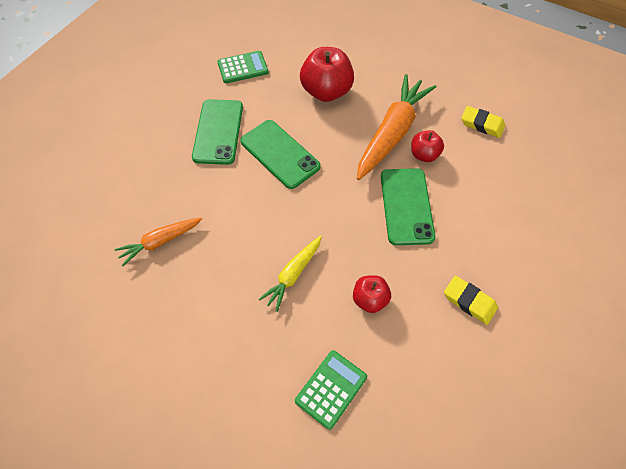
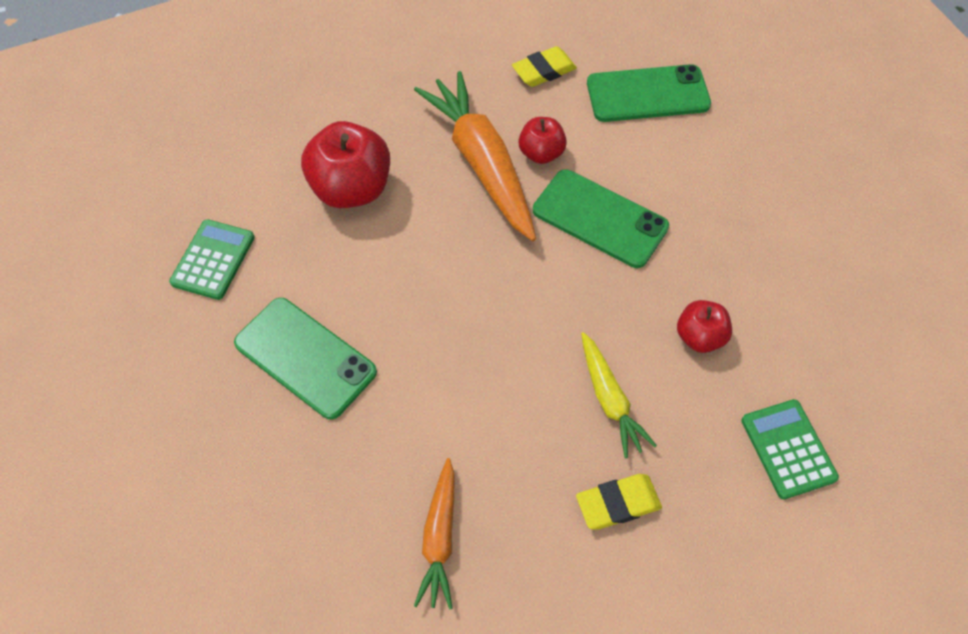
camera: 55 degrees left, 0 degrees up
(280, 154) = (410, 304): green phone -> green phone (647, 94)
(469, 301) = (765, 242): yellow eraser -> yellow eraser (618, 503)

